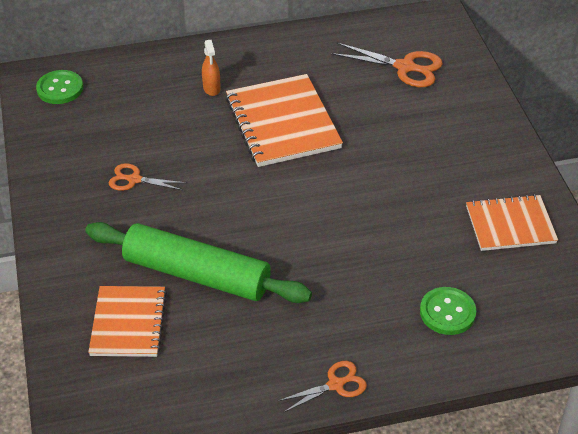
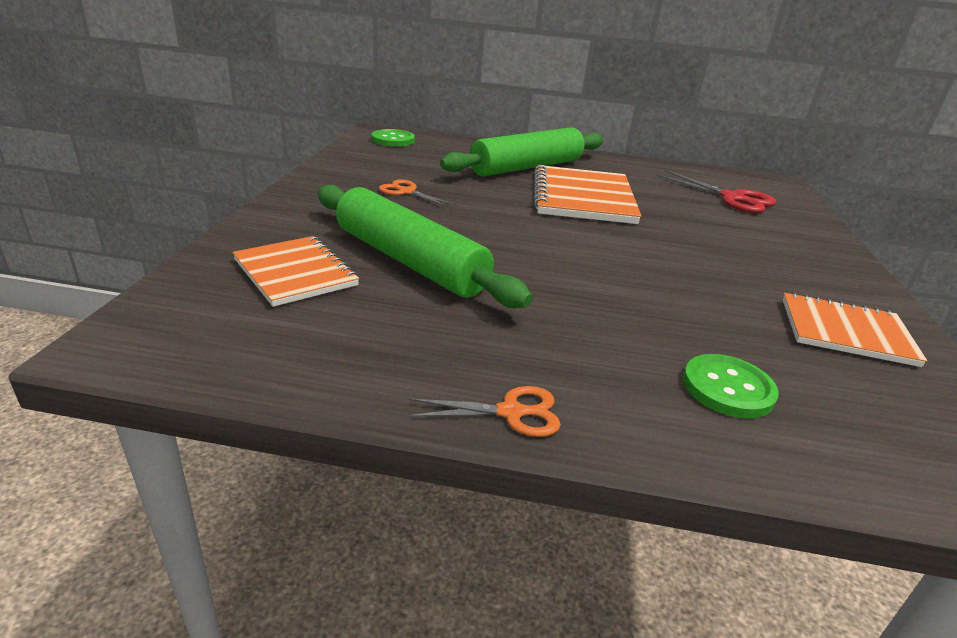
camera: 20 degrees right, 15 degrees down
(128, 323) = (295, 273): orange notebook -> orange notebook turned 60 degrees counterclockwise
(211, 88) = (526, 167): orange spray bottle -> green rolling pin
(404, 67) = (732, 198): orange scissors -> red scissors

